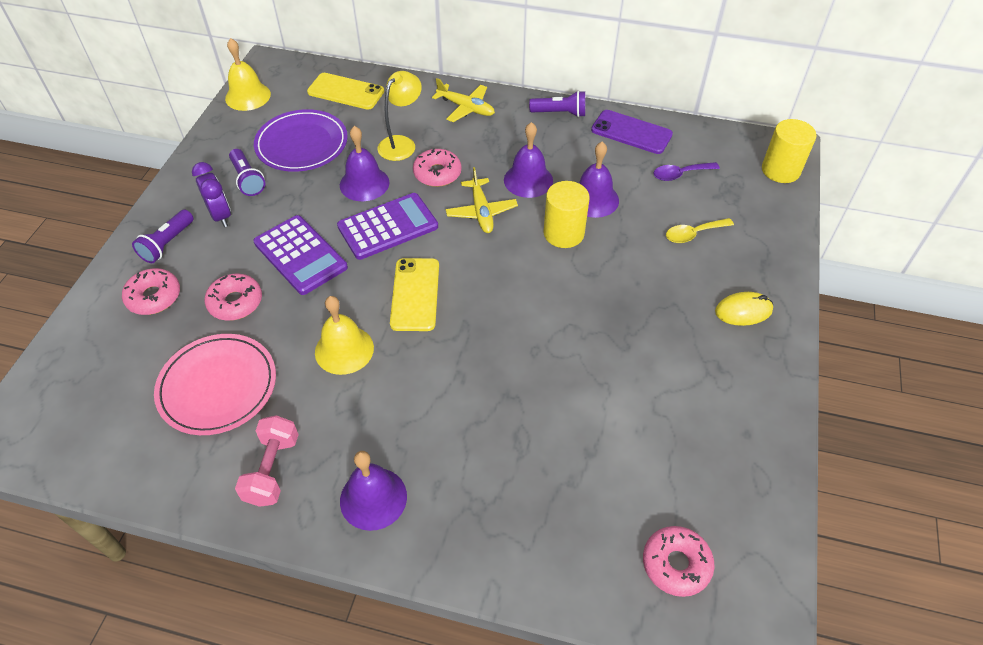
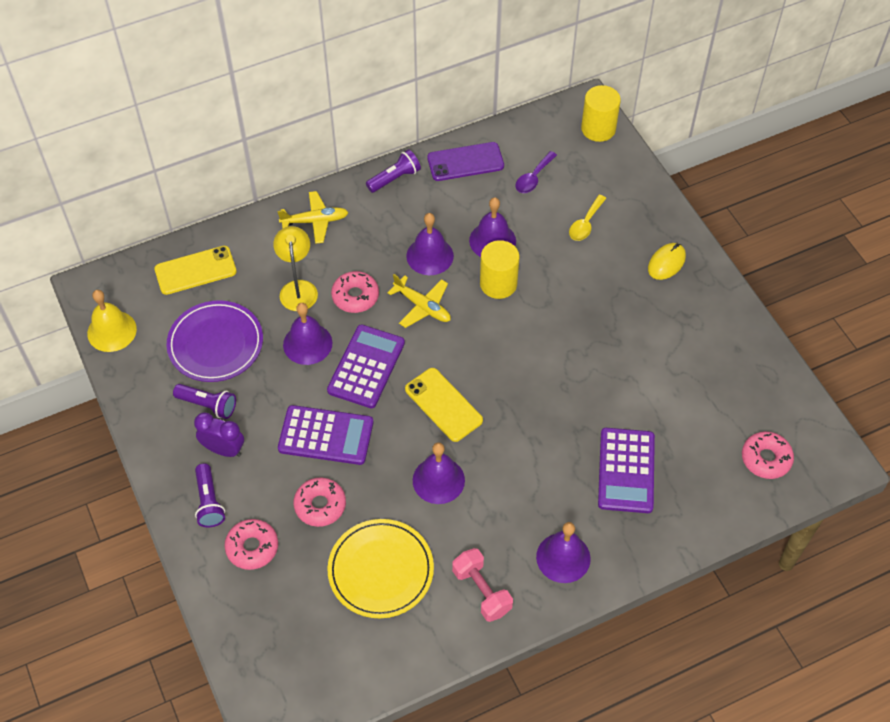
camera: 40 degrees left, 5 degrees up
(218, 386) = (381, 570): pink plate -> yellow plate
(344, 350) = (438, 480): yellow bell -> purple bell
(516, 465) = (626, 471): none -> purple calculator

